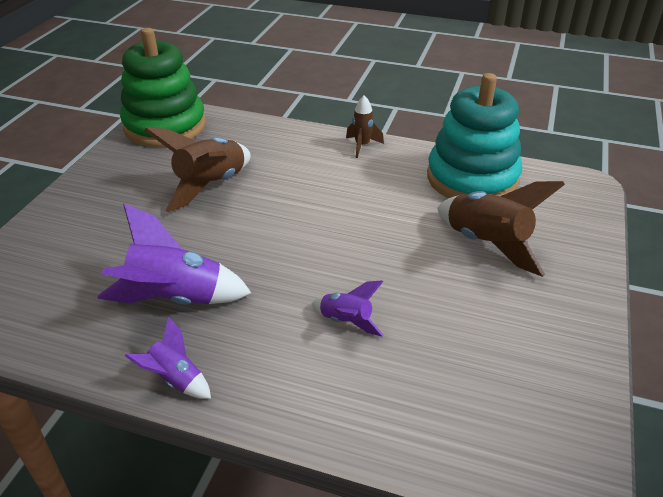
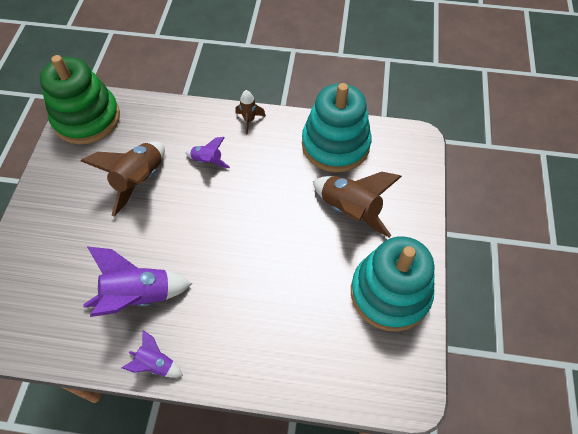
camera: 10 degrees left, 20 degrees up
(346, 322) = (261, 296): purple rocket -> purple rocket (208, 161)
(540, 343) = (390, 293): none -> turquoise stacking toy

